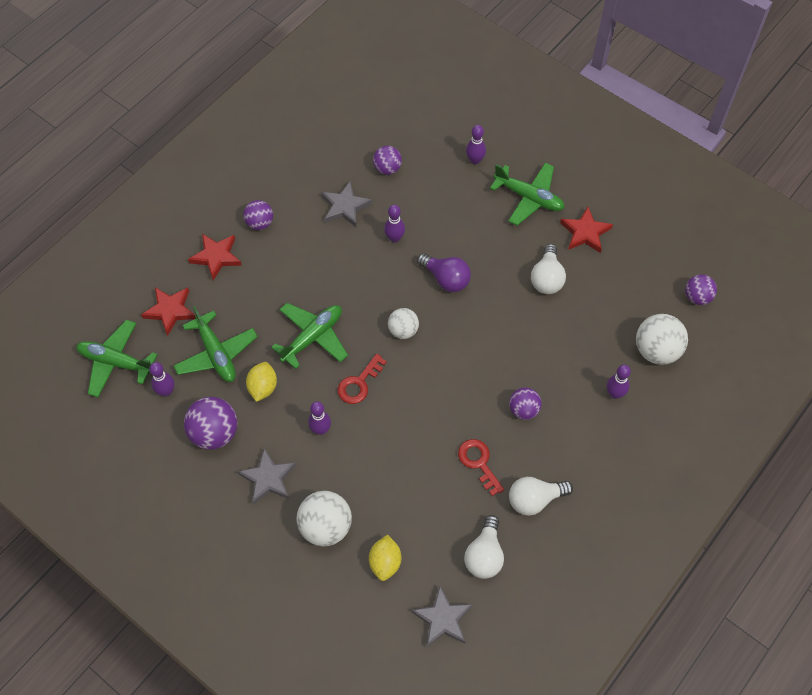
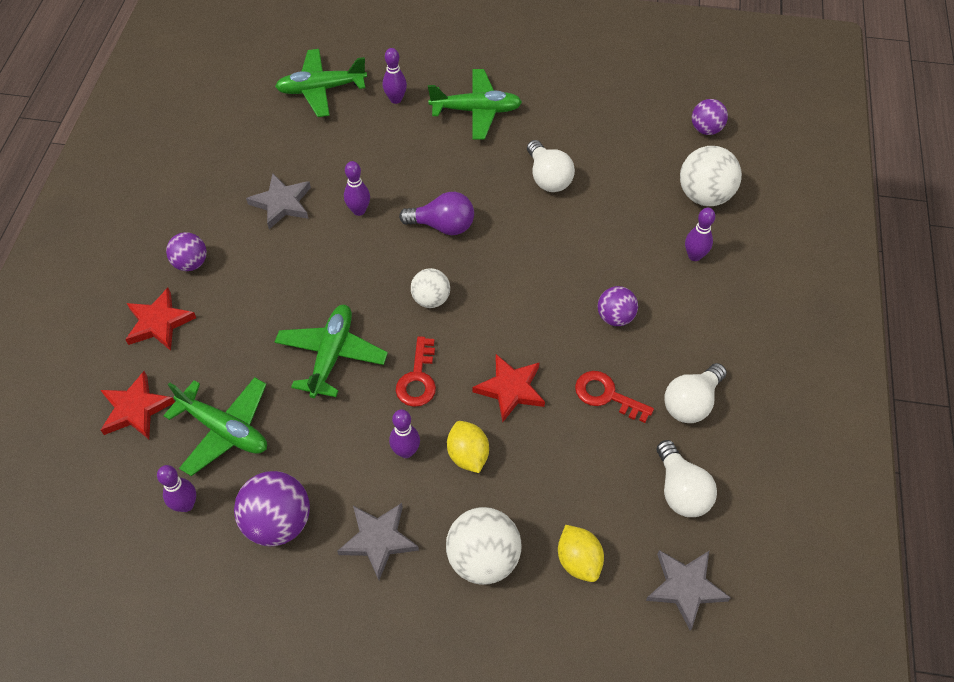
camera: 30 degrees left, 5 degrees down
(116, 362) = (98, 503): green plane -> green plane (321, 89)
(263, 387) = (306, 439): yellow lemon -> yellow lemon (468, 455)
(387, 168) = (305, 146): purple ball -> none
(585, 232) = (556, 118): red star -> red star (510, 389)

